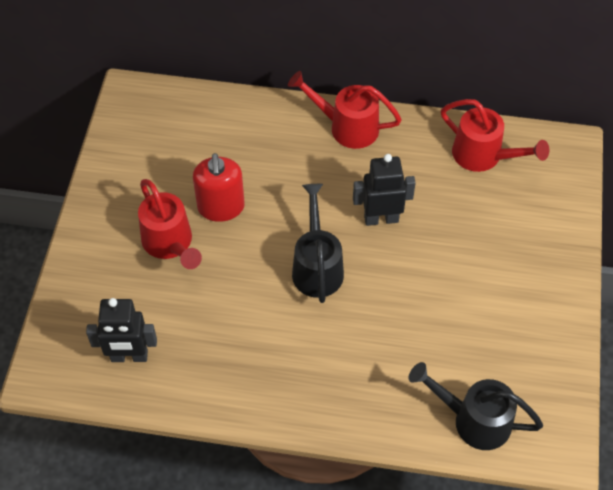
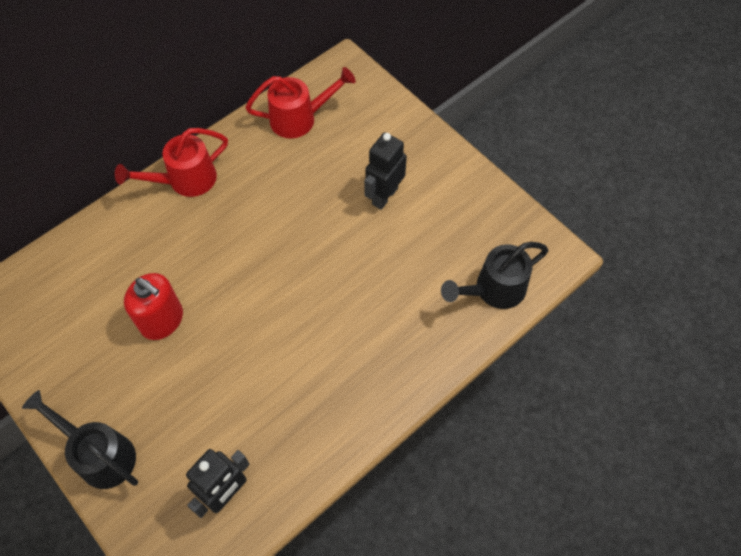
camera: 50 degrees left, 5 degrees up
(170, 244) = (156, 383): red watering can -> none
(317, 266) = (281, 293): black watering can -> black watering can (100, 454)
(381, 218) = (284, 220): black robot -> black robot (384, 196)

